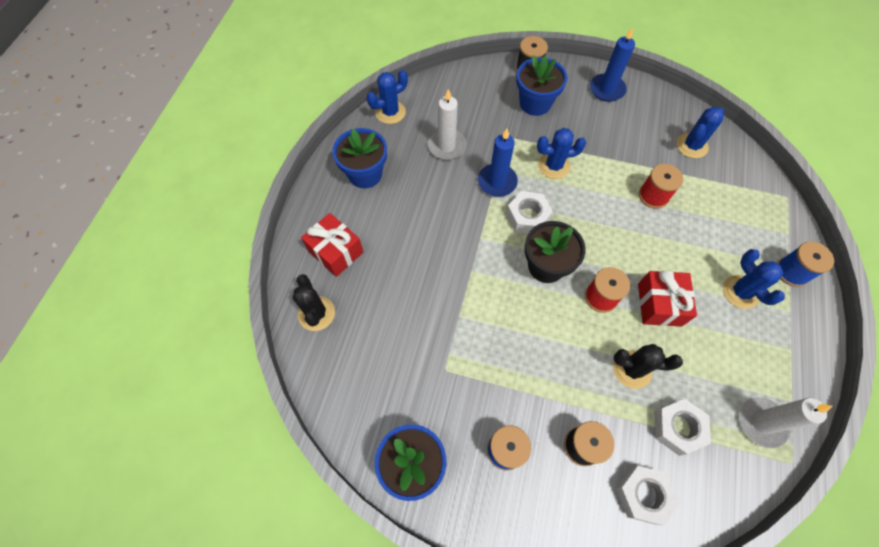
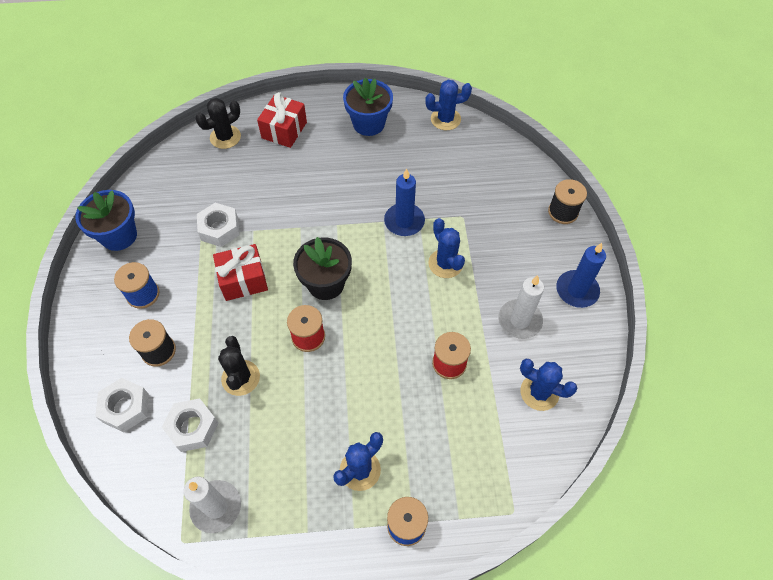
camera: 70 degrees right, 5 degrees down
(390, 112) = (445, 119): blue cactus -> blue cactus turned 45 degrees counterclockwise
(447, 146) = (427, 171): white candle -> white candle (519, 320)
(527, 216) = (375, 256): white nut -> white nut (220, 229)
(535, 103) = (519, 228): blue flower pot -> none
(659, 304) = (318, 391): red gift -> red gift (243, 280)

